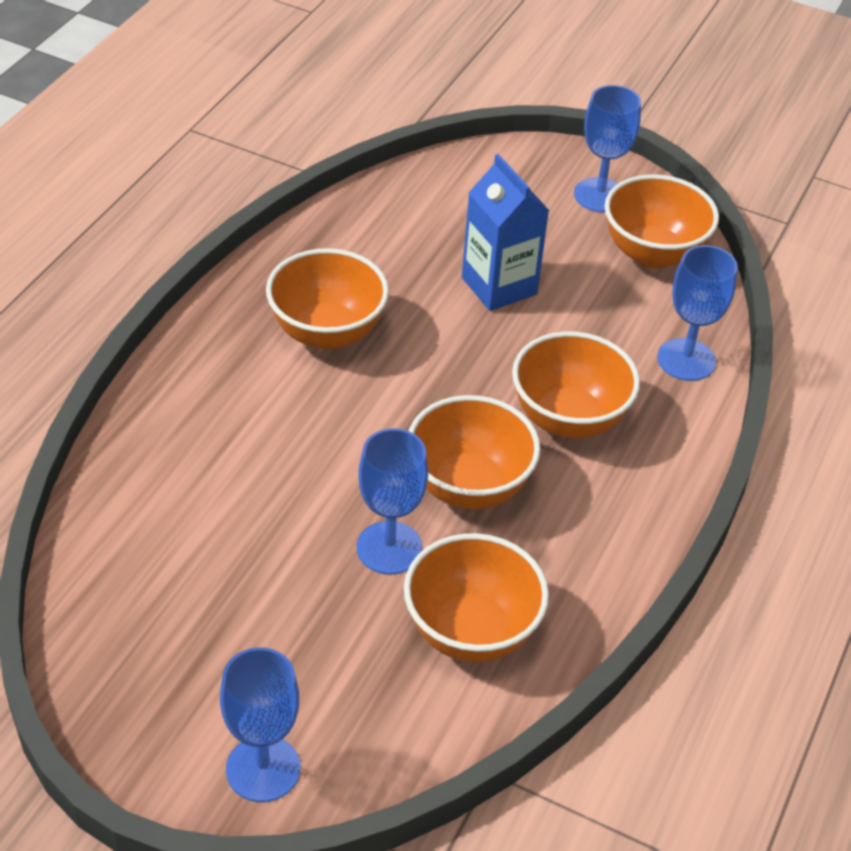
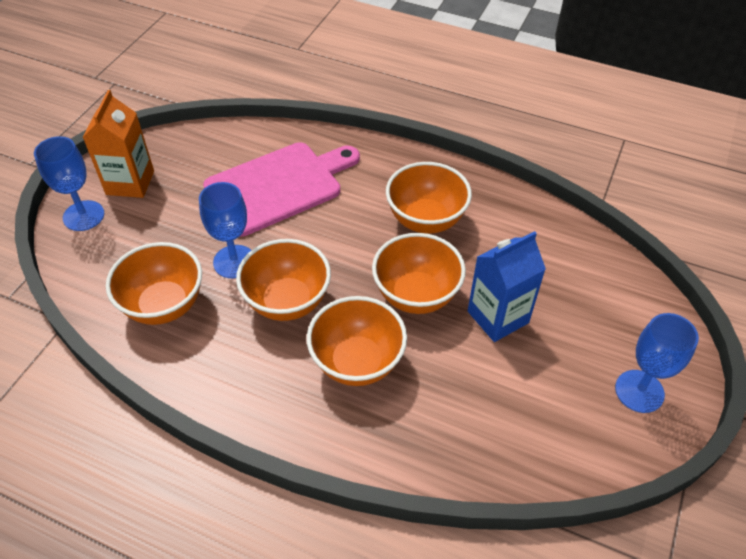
camera: 90 degrees right, 5 degrees up
(187, 704) = (130, 183): none -> orange carton
(231, 494) = (278, 186): none -> pink cutting board
(653, 253) = (571, 431): orange bowl -> orange bowl (416, 295)
(686, 360) = (436, 451): blue goblet -> none

